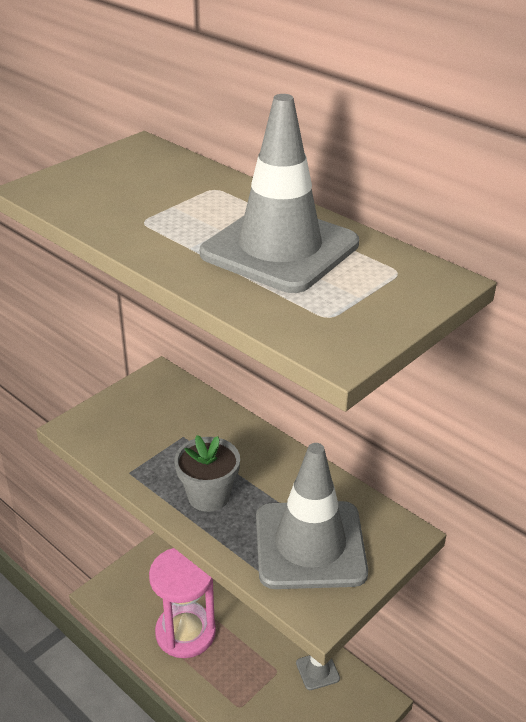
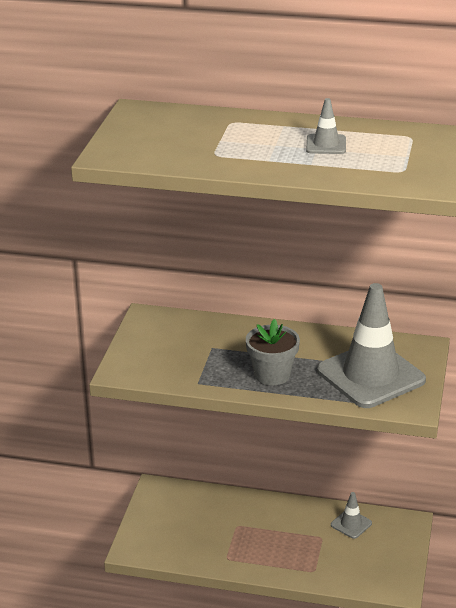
camera: 30 degrees left, 5 degrees down
(185, 632) = (228, 544): pink hourglass -> none
(280, 249) = (326, 145): grey traffic cone -> grey traffic cone, size x0.43

